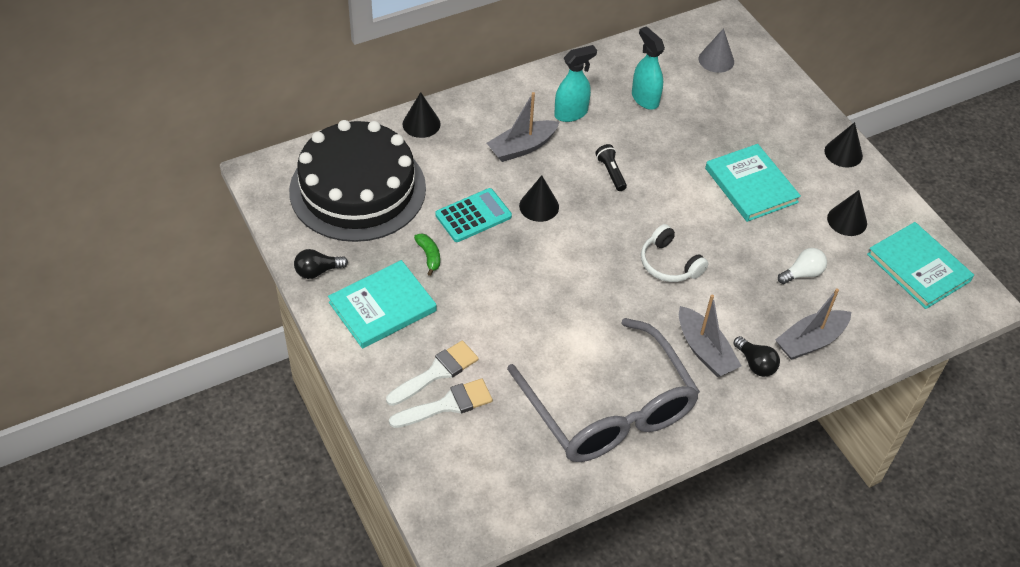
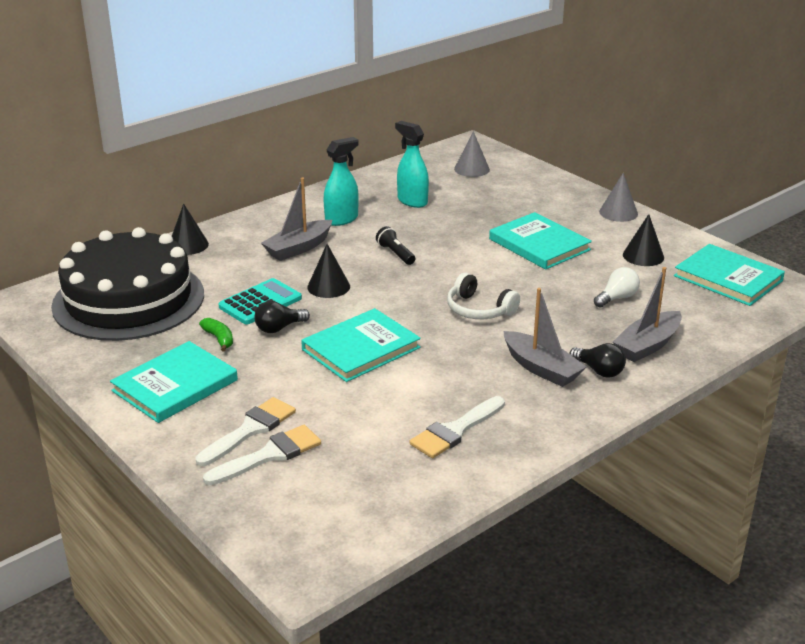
camera: 10 degrees left, 20 degrees down
(317, 271) = (94, 368): black light bulb -> black light bulb (279, 328)
(550, 293) = (361, 349): none -> turquoise book
(609, 409) = (455, 430): grey glasses -> white brush
(843, 153) = (618, 212): black cone -> grey cone

